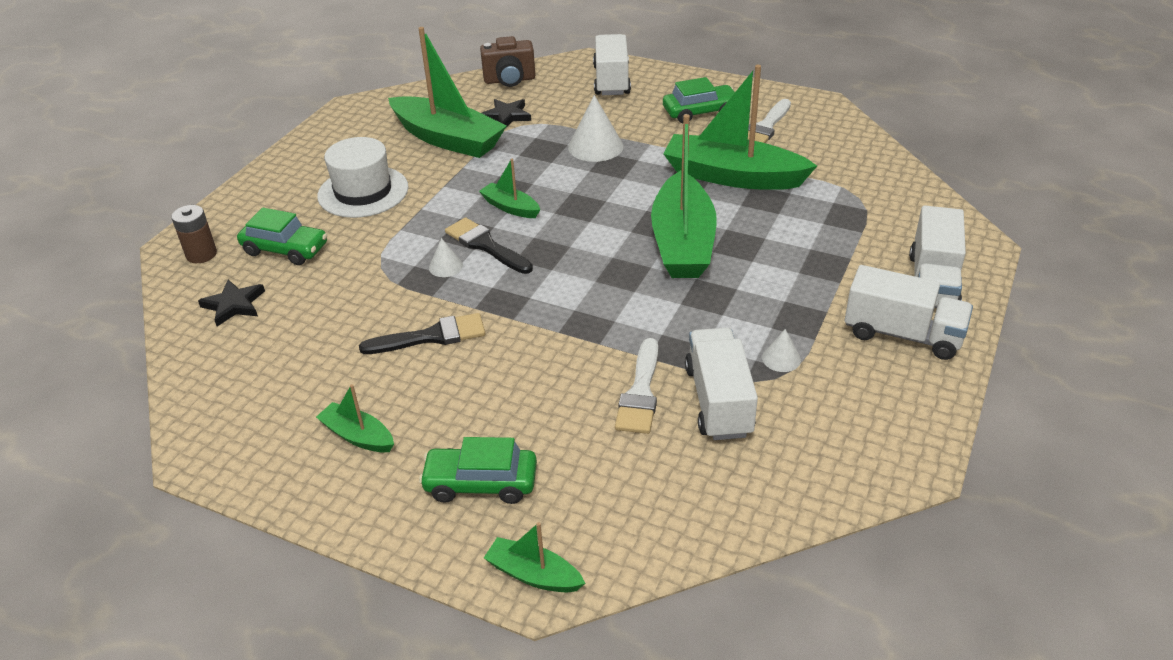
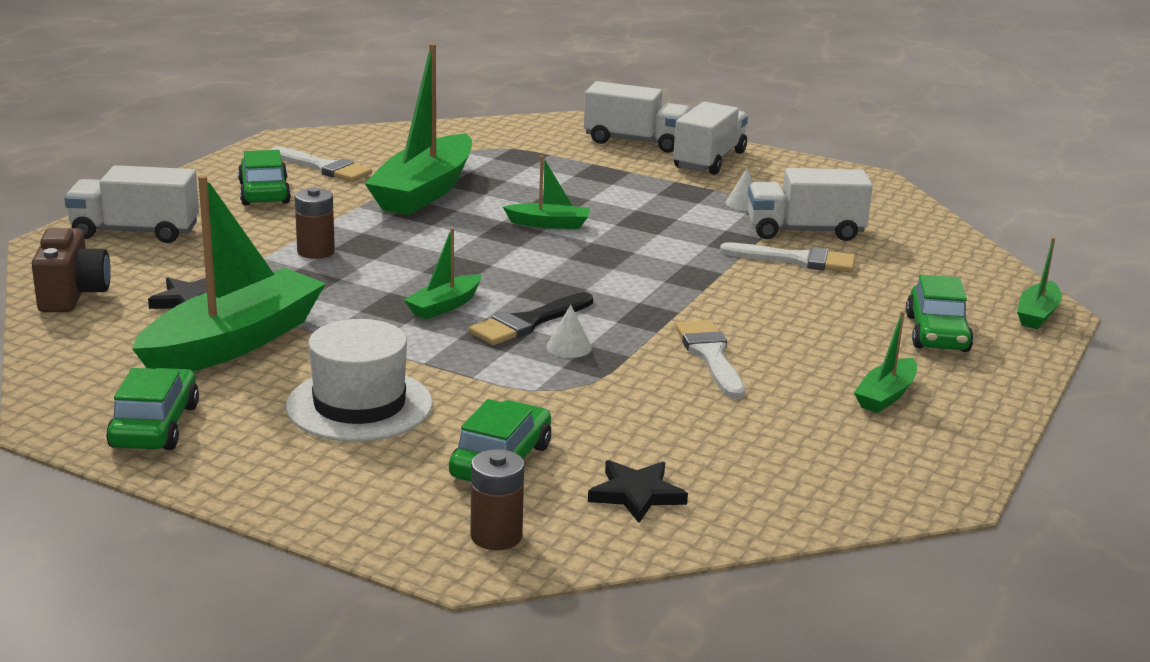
camera: 90 degrees left, 15 degrees down
(345, 133) = (155, 426): none -> green car
(431, 336) = (710, 356): black brush -> white brush
(595, 146) = (316, 251): white cone -> brown battery
(682, 242) = (549, 224): green boat -> green boat, size x0.47

